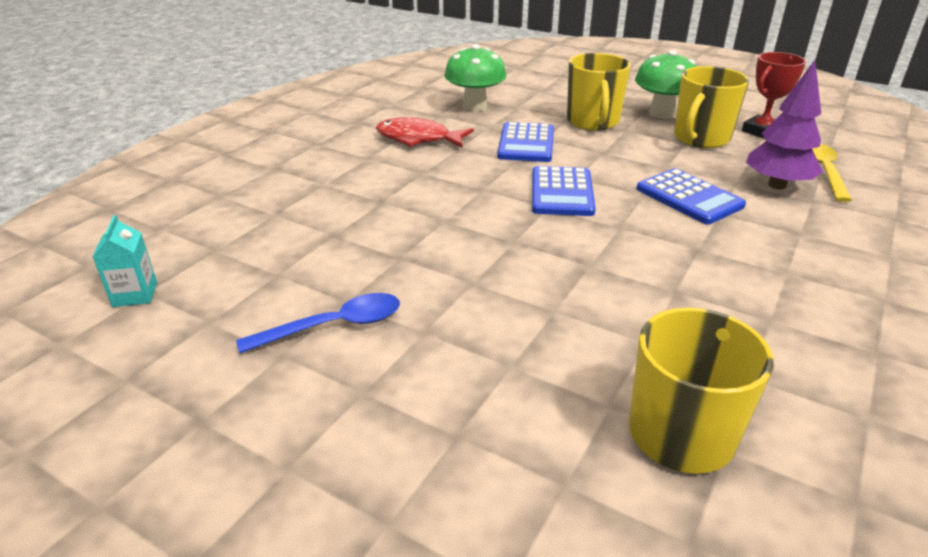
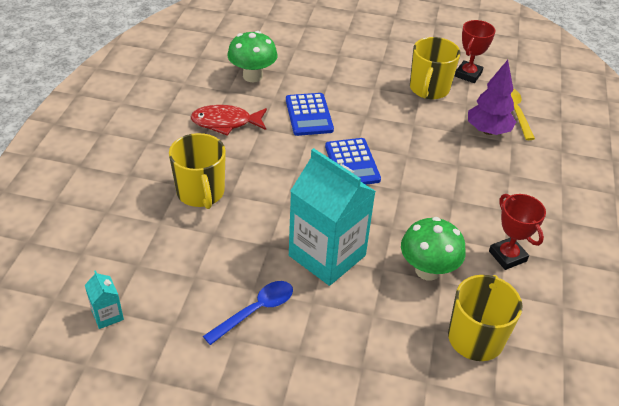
camera: 20 degrees left, 10 degrees up
(476, 281) = (327, 255): none -> turquoise carton
(593, 122) = (348, 82): yellow mug -> yellow mug (201, 193)
(661, 113) = (395, 64): green mushroom -> green mushroom (427, 270)
(689, 197) = (436, 153): blue calculator -> none
(773, 329) = (507, 256): none -> red trophy

